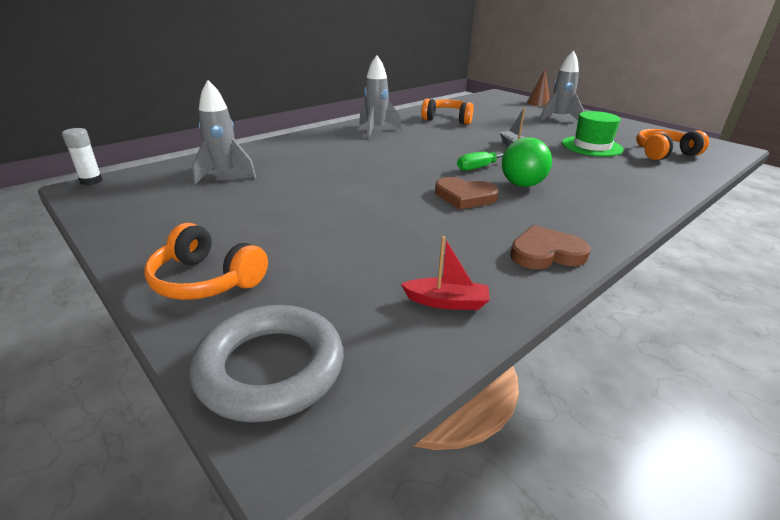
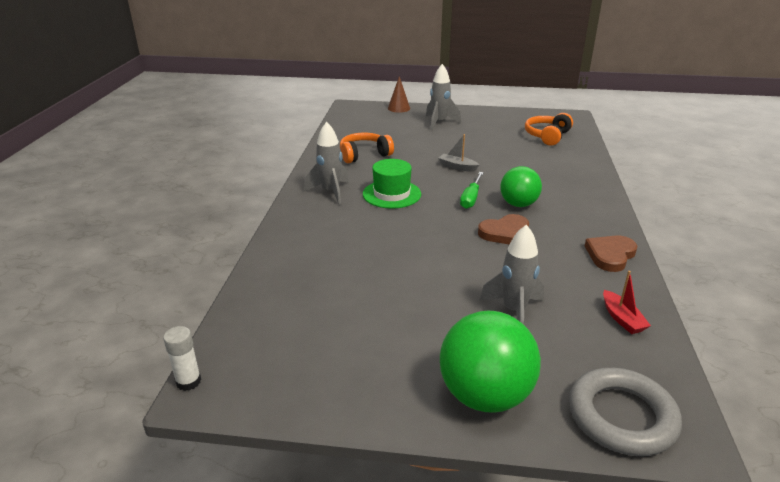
camera: 40 degrees left, 0 degrees up
(206, 280) = (485, 395): orange headphones -> green ball
(225, 174) = (302, 304): grey rocket -> grey rocket (514, 311)
(446, 302) = (622, 319): red boat -> red boat turned 105 degrees clockwise
(591, 146) = (502, 146): green hat -> green hat (391, 194)

